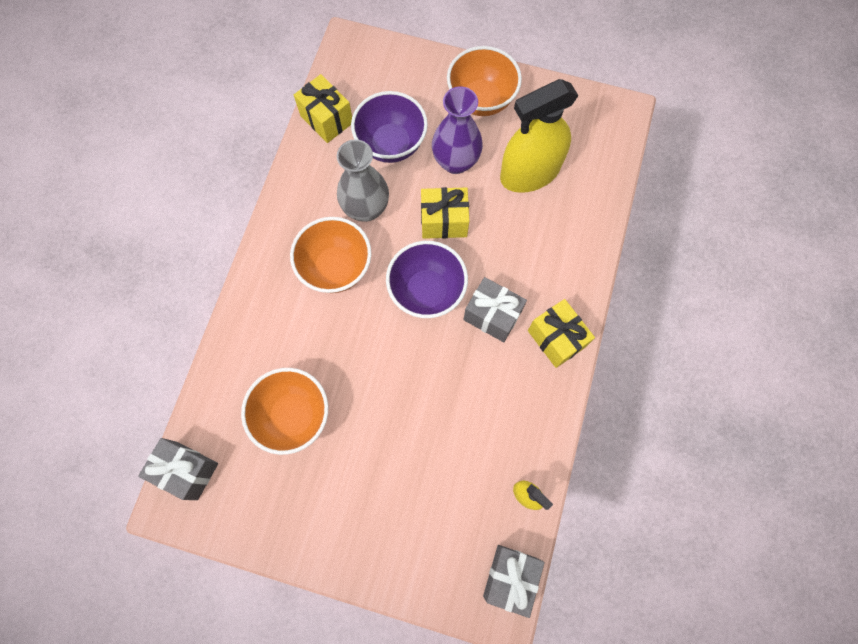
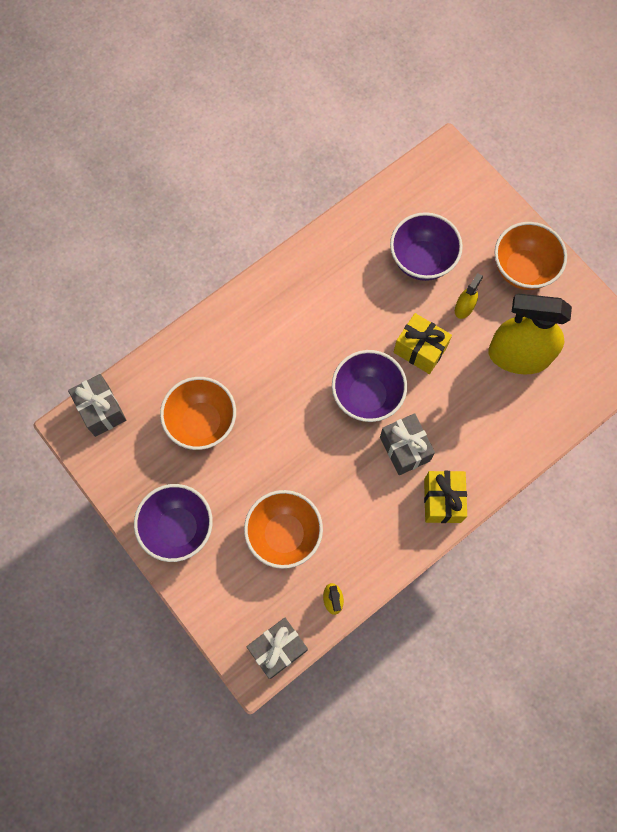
camera: 35 degrees right, 0 degrees up
(326, 119) = (384, 207): yellow gift -> none
(336, 268) = (310, 332): orange bowl -> orange bowl (284, 534)
(339, 531) = (178, 528): none -> purple bowl
(366, 209) = (365, 300): grey vase -> none
(455, 162) = (464, 308): purple vase -> yellow spray bottle

